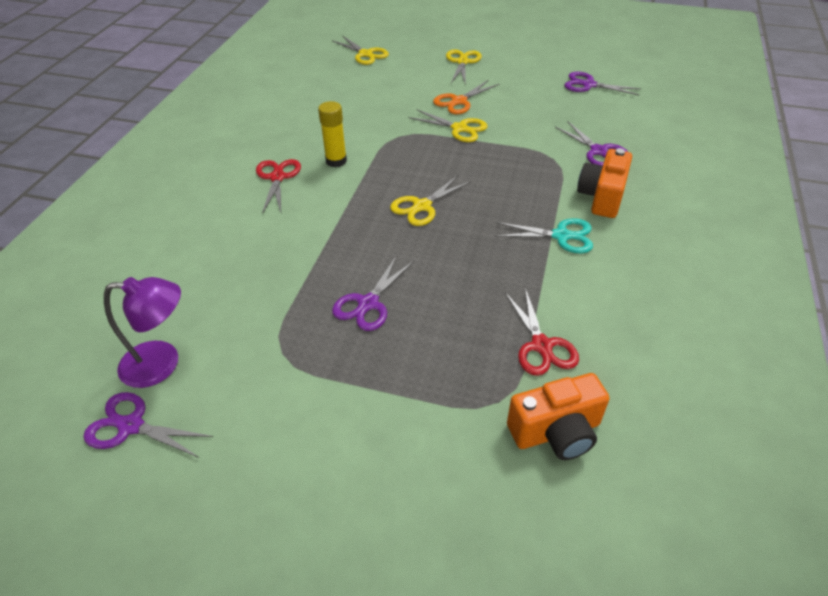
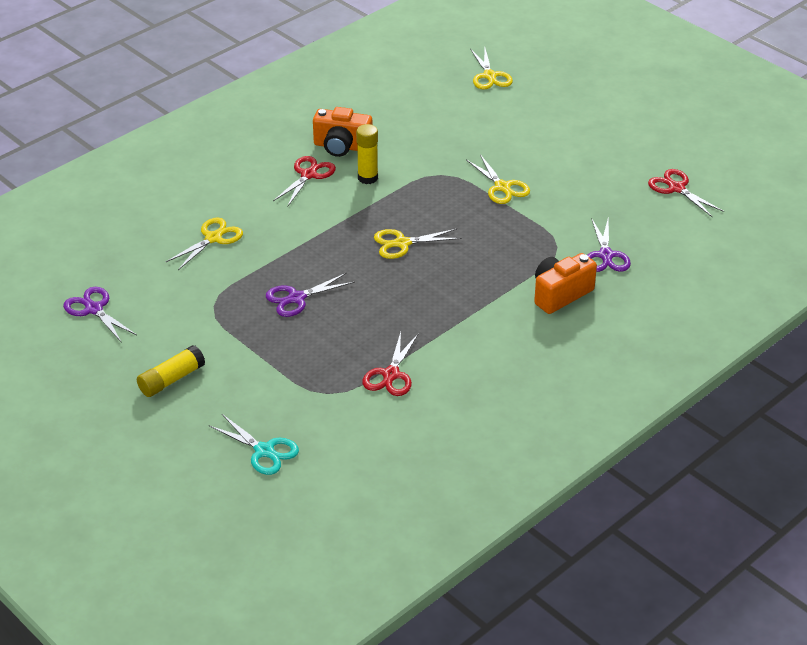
camera: 30 degrees right, 5 degrees down
(162, 363) = (134, 280): purple lamp -> none
(301, 479) = (171, 380): none -> yellow glue stick
(459, 101) = (529, 160): orange scissors -> none
(462, 62) = (577, 118): yellow scissors -> yellow scissors (213, 238)
(556, 432) = (347, 424): orange camera -> orange camera (342, 146)
(561, 236) = (490, 310): turquoise scissors -> turquoise scissors (264, 451)
(588, 85) = (676, 188): purple scissors -> red scissors

